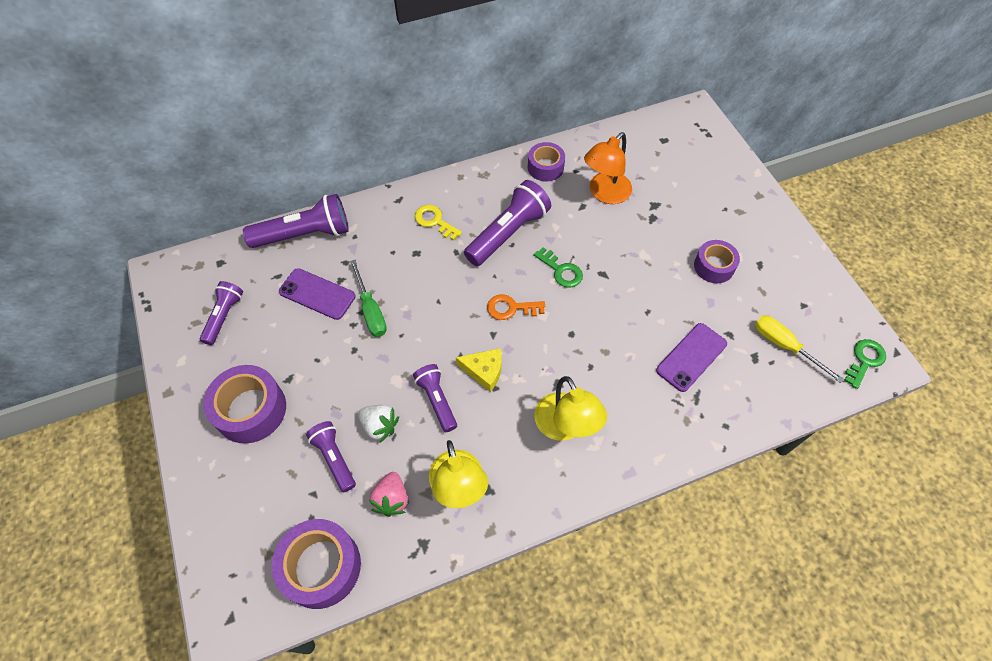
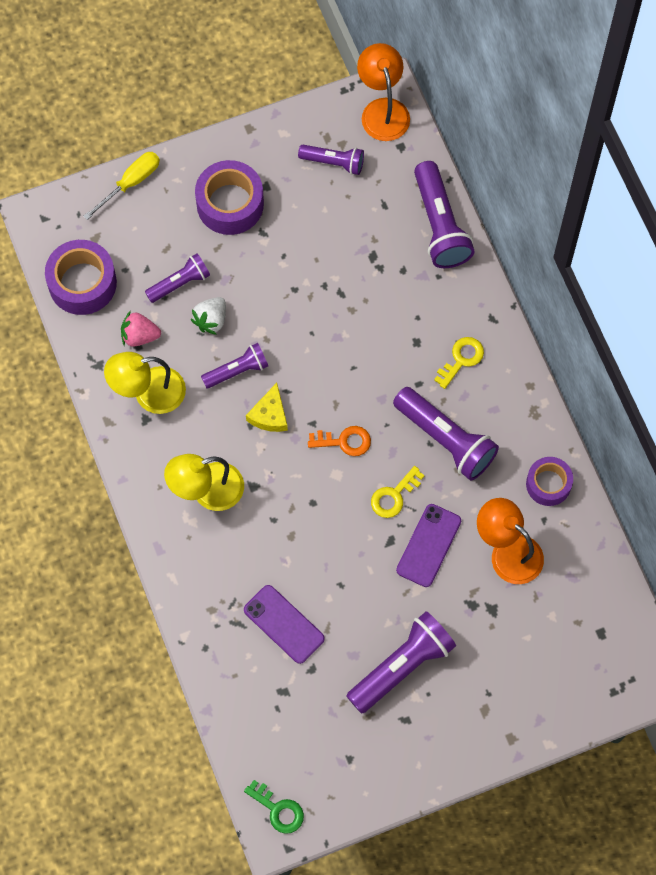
camera: 90 degrees right, 10 degrees up
(178, 276) = (383, 110): none -> orange lamp
(317, 294) = (361, 247): purple phone -> purple phone (428, 545)
(371, 310) = (341, 301): green screwdriver -> none
(511, 308) = (344, 441): orange key -> orange key turned 90 degrees clockwise
(561, 271) = (394, 496): green key -> yellow key
(714, 266) = (402, 666): purple tape -> purple flashlight
(784, 346) = (296, 726): yellow screwdriver -> yellow screwdriver (131, 183)

